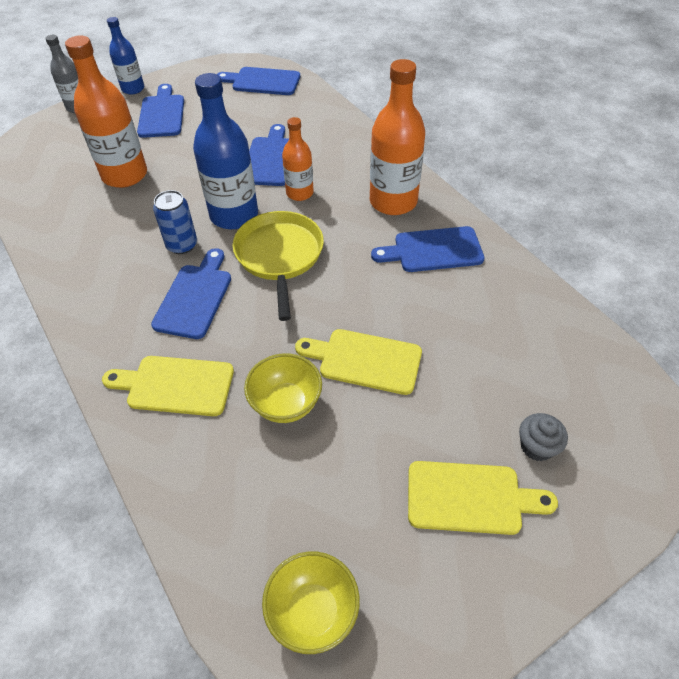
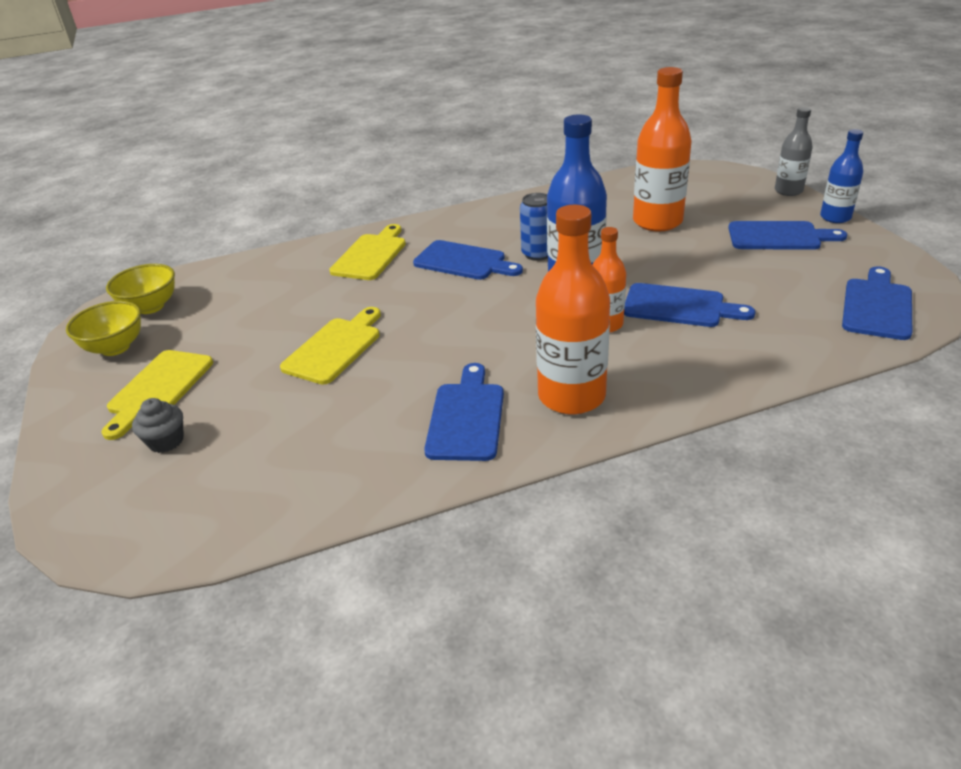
camera: 105 degrees right, 15 degrees down
(279, 256) = (500, 307): yellow pan -> none
(286, 404) = (318, 303): yellow bowl -> yellow bowl (115, 347)

